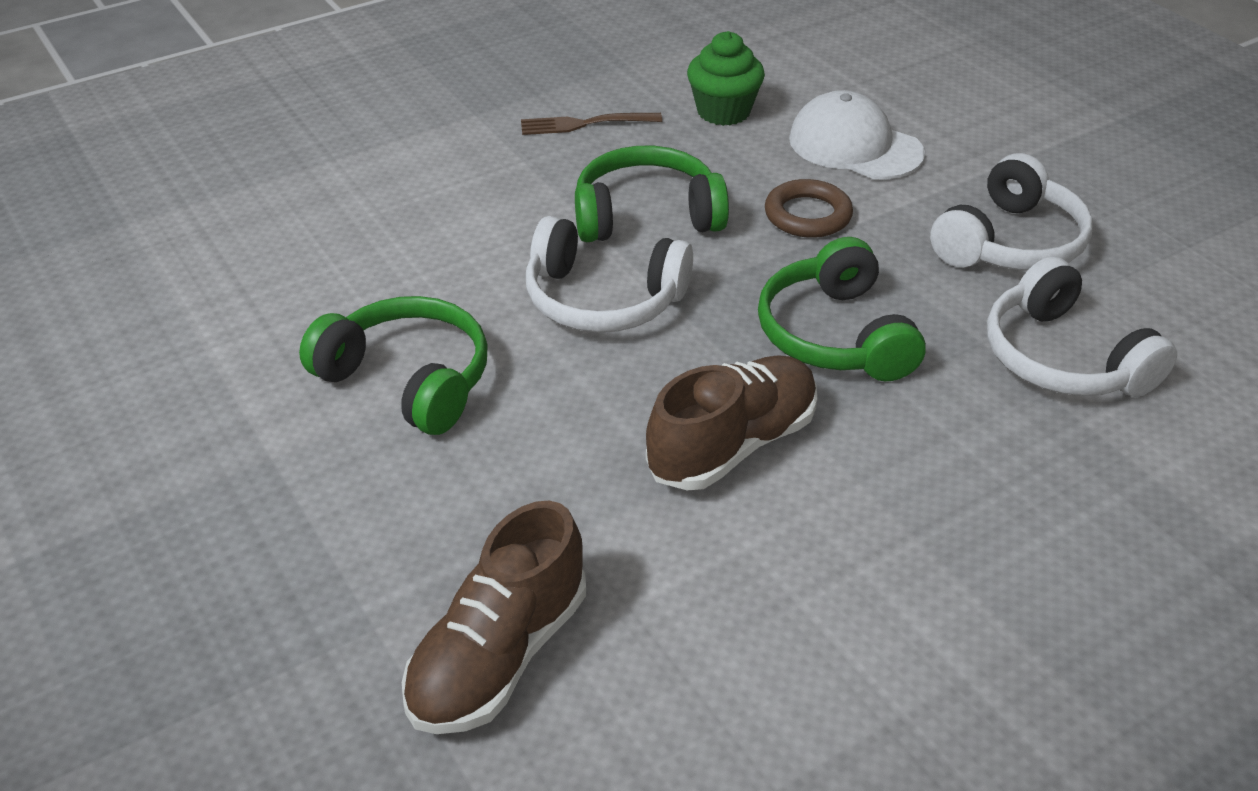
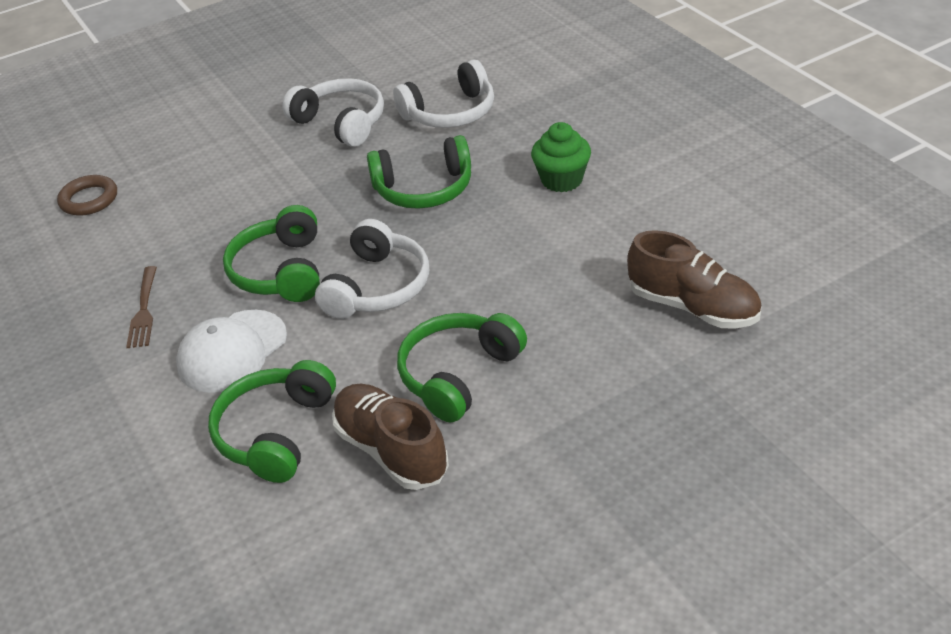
camera: 85 degrees left, 0 degrees up
(351, 236) = (275, 432): none -> green headphones
(723, 111) = (150, 238): green cupcake -> green cupcake (561, 180)
(732, 445) = (522, 227): brown shoe -> brown shoe (391, 450)
(807, 215) = (296, 198): brown ring -> brown ring (89, 199)
(855, 146) = (217, 177): white cap -> white cap (232, 351)

